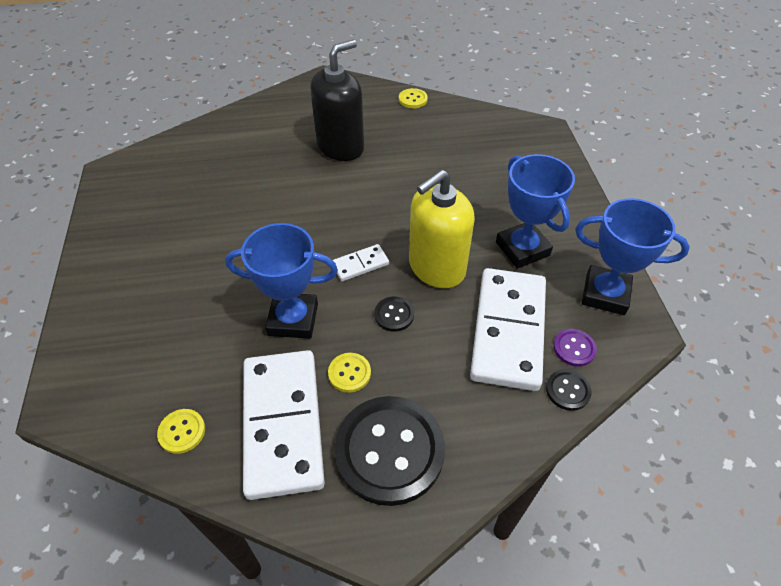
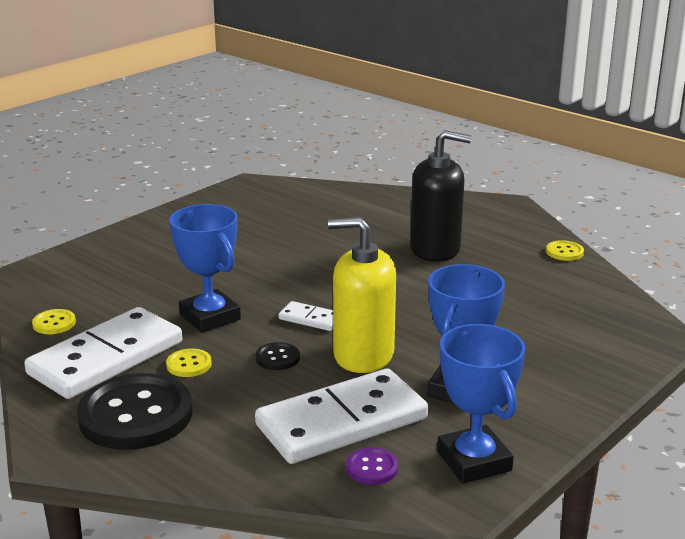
camera: 50 degrees right, 25 degrees down
(567, 390) = (314, 483): black button -> none

